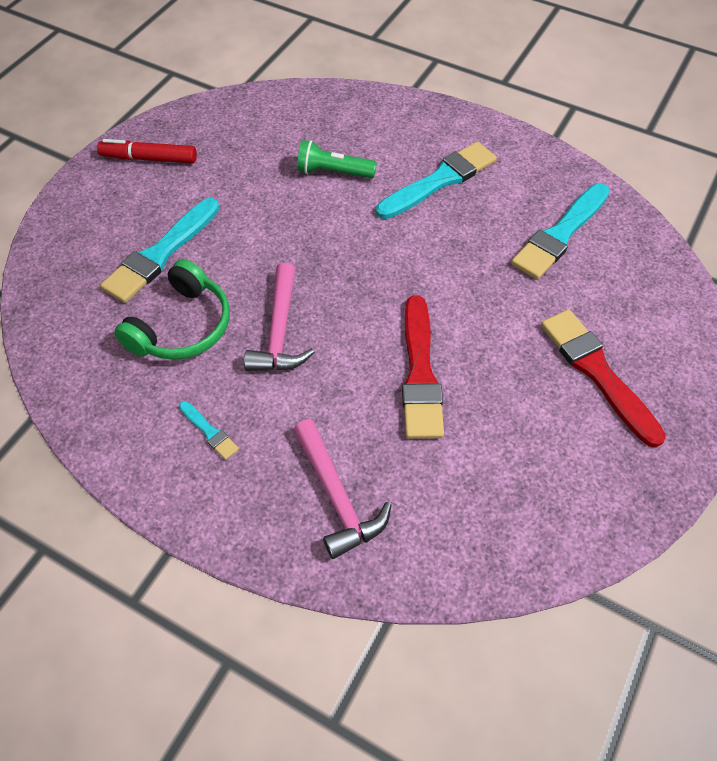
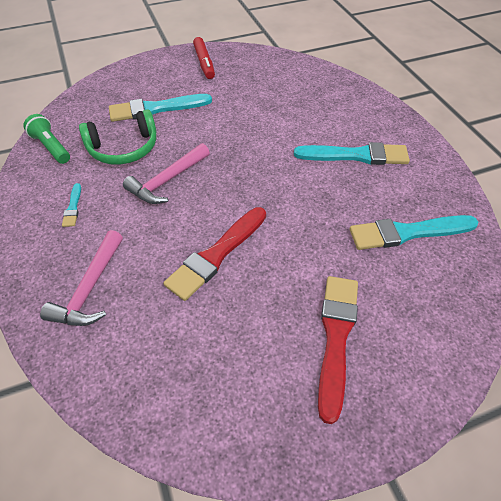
camera: 40 degrees right, 5 degrees down
(149, 158) = (204, 63): red marker -> red marker turned 150 degrees counterclockwise
(333, 172) = (294, 117): green flashlight -> green flashlight (51, 147)

